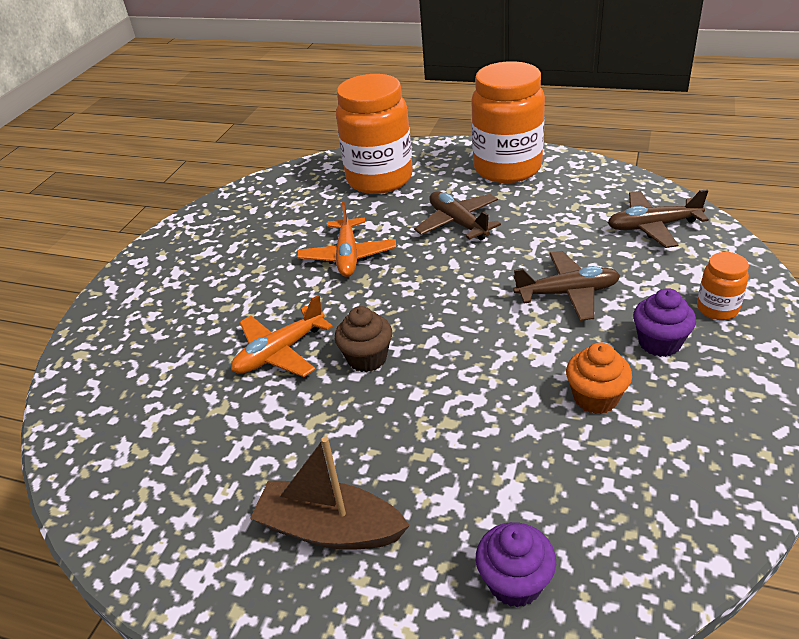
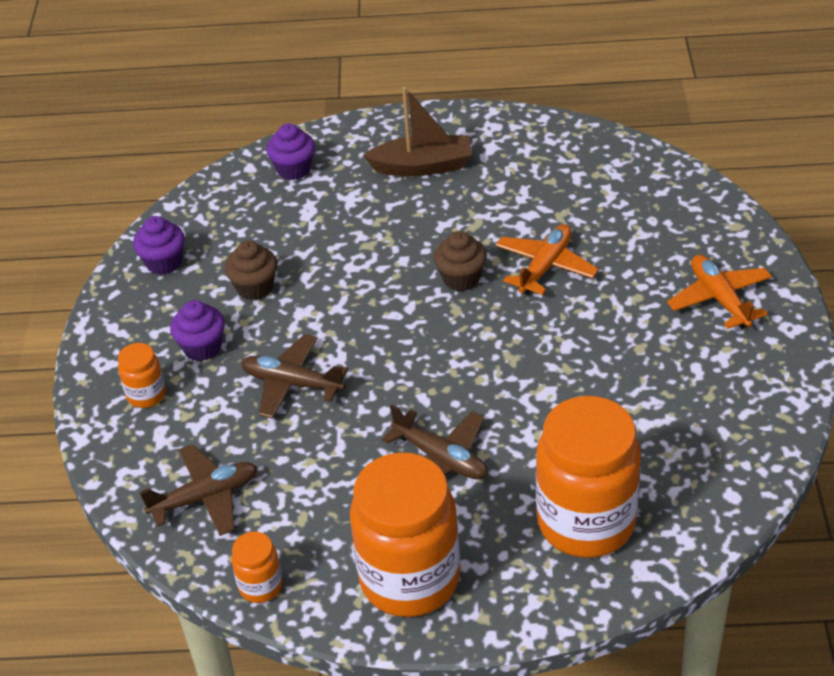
camera: 160 degrees right, 5 degrees up
(348, 256) = (549, 384): orange plane -> orange plane (719, 299)
(567, 293) = (292, 384): brown plane -> brown plane turned 45 degrees clockwise
(595, 398) = (255, 287): orange cupcake -> brown cupcake
(610, 177) = (260, 586): none -> orange jar
(717, 461) = (164, 262): none -> purple cupcake

